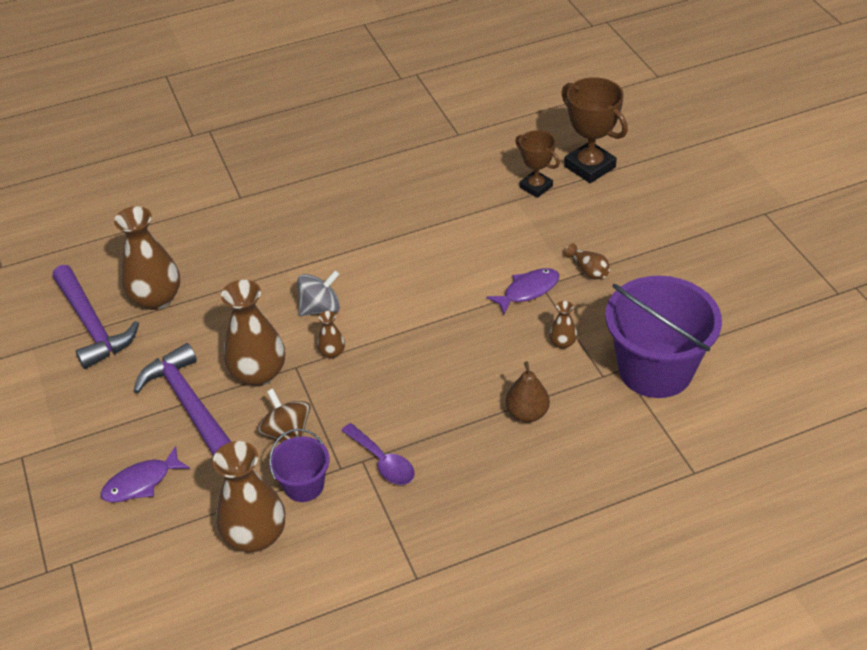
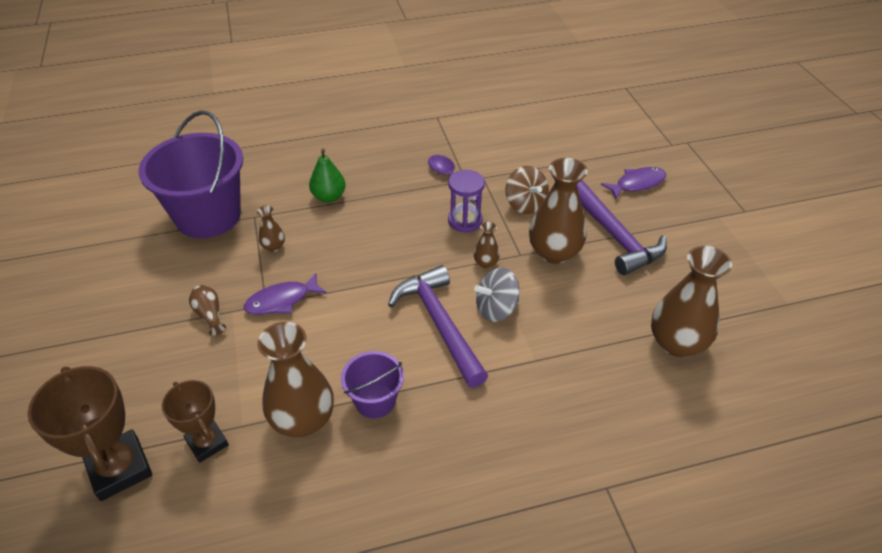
camera: 175 degrees left, 0 degrees up
(92, 325) = (737, 321): purple hammer -> purple hammer (439, 324)
(255, 535) = (544, 146): brown vase -> brown vase (303, 419)
(304, 485) = (510, 169): purple bucket -> purple bucket (375, 401)
(358, 401) = (465, 220): none -> purple hourglass
(527, 413) = (329, 197): brown pear -> green pear

